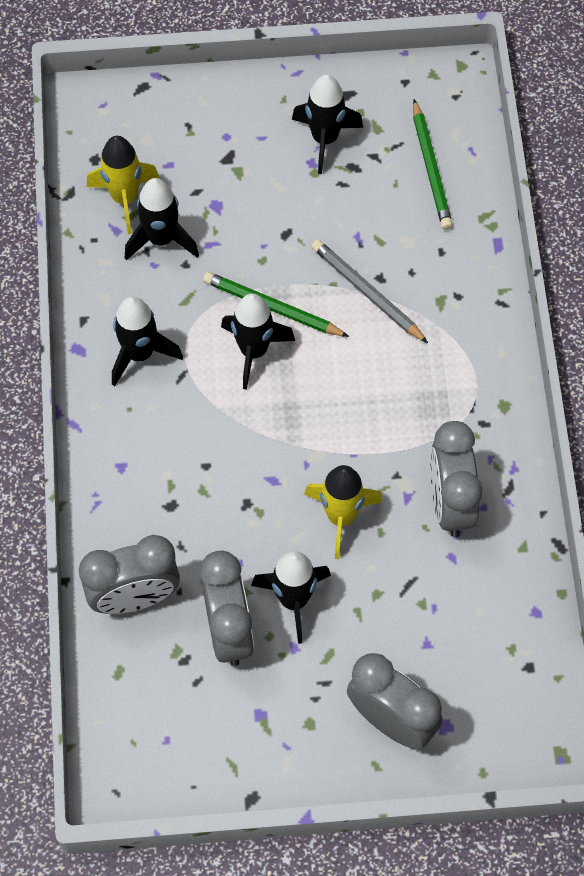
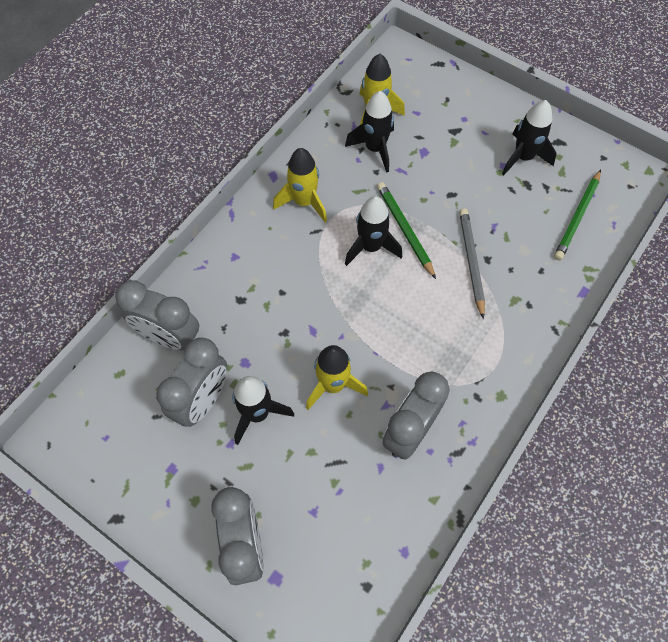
camera: 40 degrees right, 0 degrees up
(140, 354) = (304, 202): black rocket -> yellow rocket

